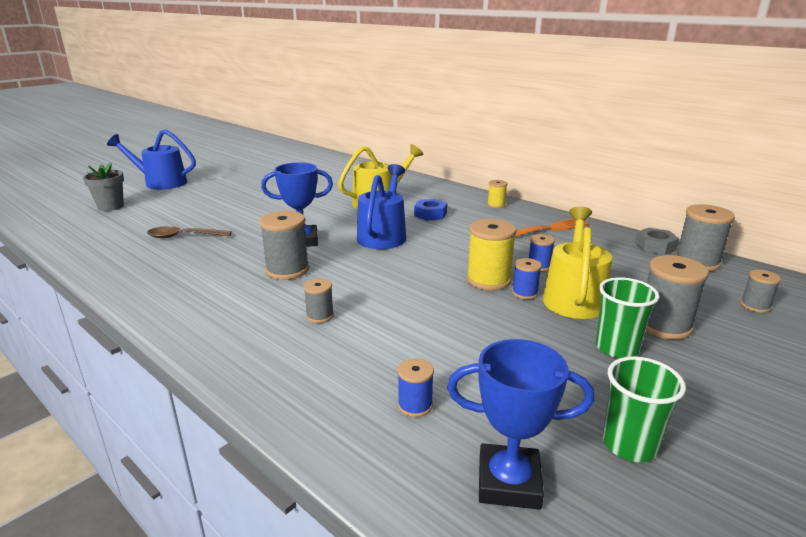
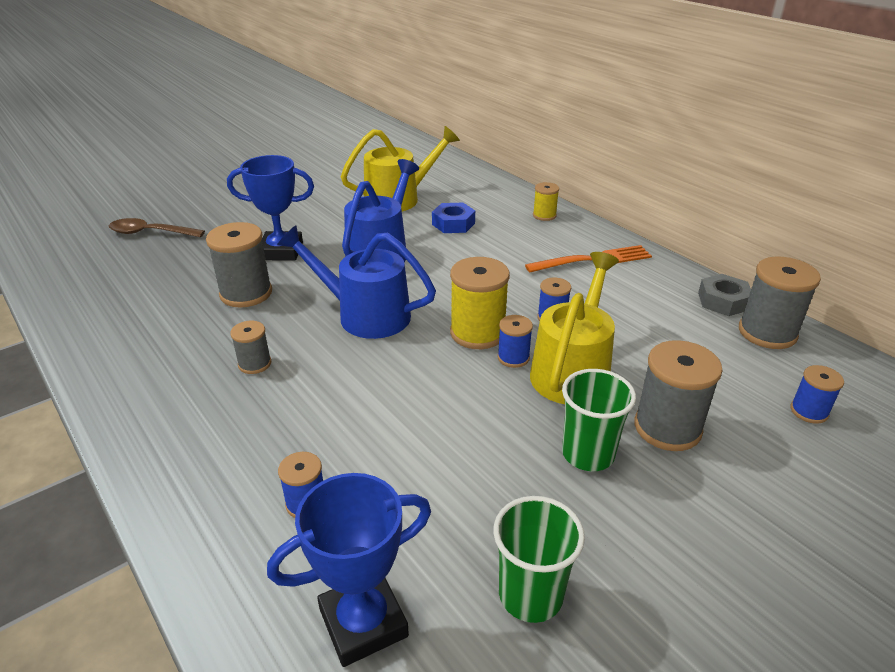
camera: 10 degrees right, 10 degrees up
(111, 206) = (88, 181): grey flower pot -> none
(160, 183) = (156, 150): blue watering can -> blue watering can (364, 315)
(509, 482) = (363, 622): blue trophy -> blue trophy turned 45 degrees counterclockwise
(755, 306) = (809, 411): grey spool -> blue spool

